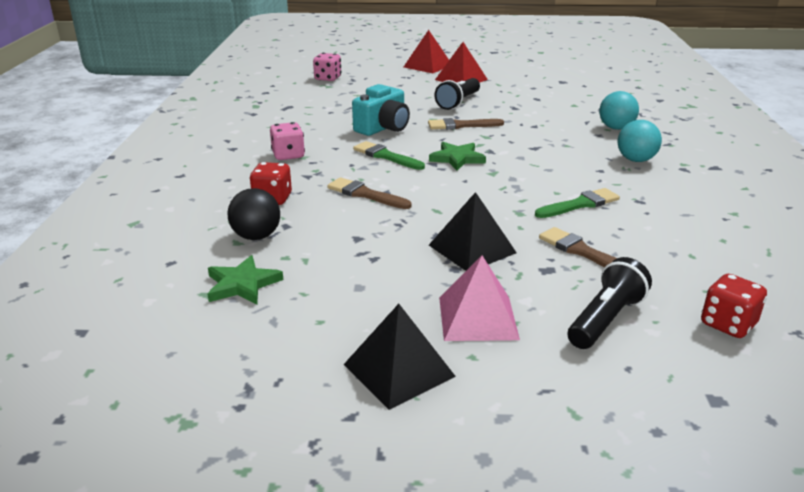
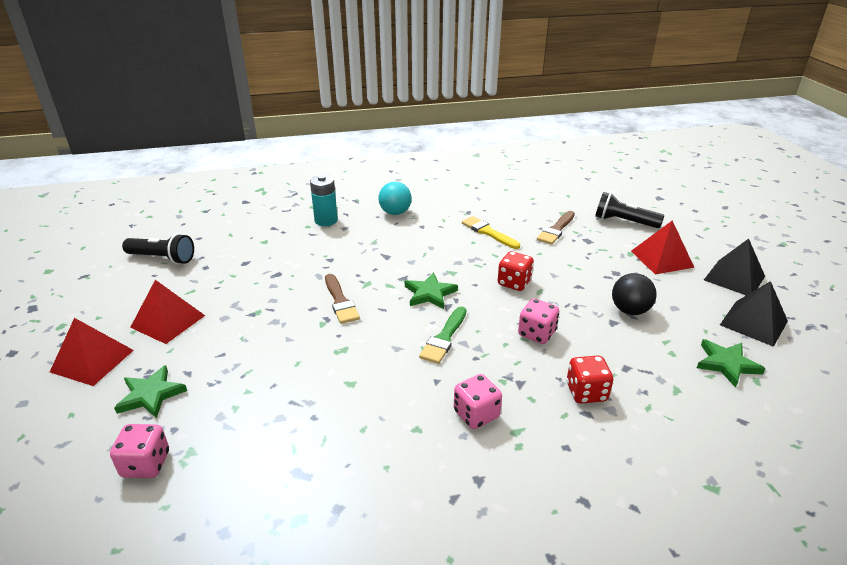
camera: 105 degrees left, 5 degrees up
(256, 236) = (658, 380): black ball -> black ball (629, 310)
(365, 194) = (536, 334): brown brush -> pink dice
(383, 128) = (363, 355): turquoise camera -> none
(385, 78) = (151, 395): none -> green star
(458, 102) = (263, 312): black flashlight -> black flashlight (163, 258)
(472, 249) = (585, 269): black pyramid -> black pyramid (753, 323)
(477, 318) = (662, 259): pink pyramid -> red pyramid
(580, 204) = (488, 232): green brush -> yellow brush
(616, 128) = (326, 220): turquoise ball -> turquoise battery
(728, 324) = (596, 192): red dice -> red dice (514, 283)

